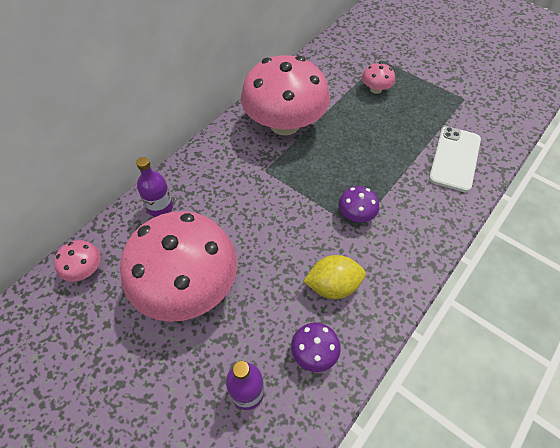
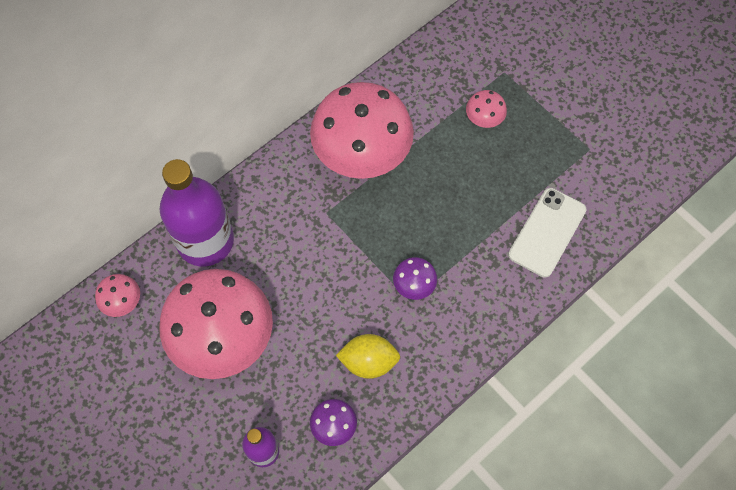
camera: 10 degrees right, 10 degrees up
(160, 207) = (205, 241): purple bottle -> purple bottle, size x2.00

